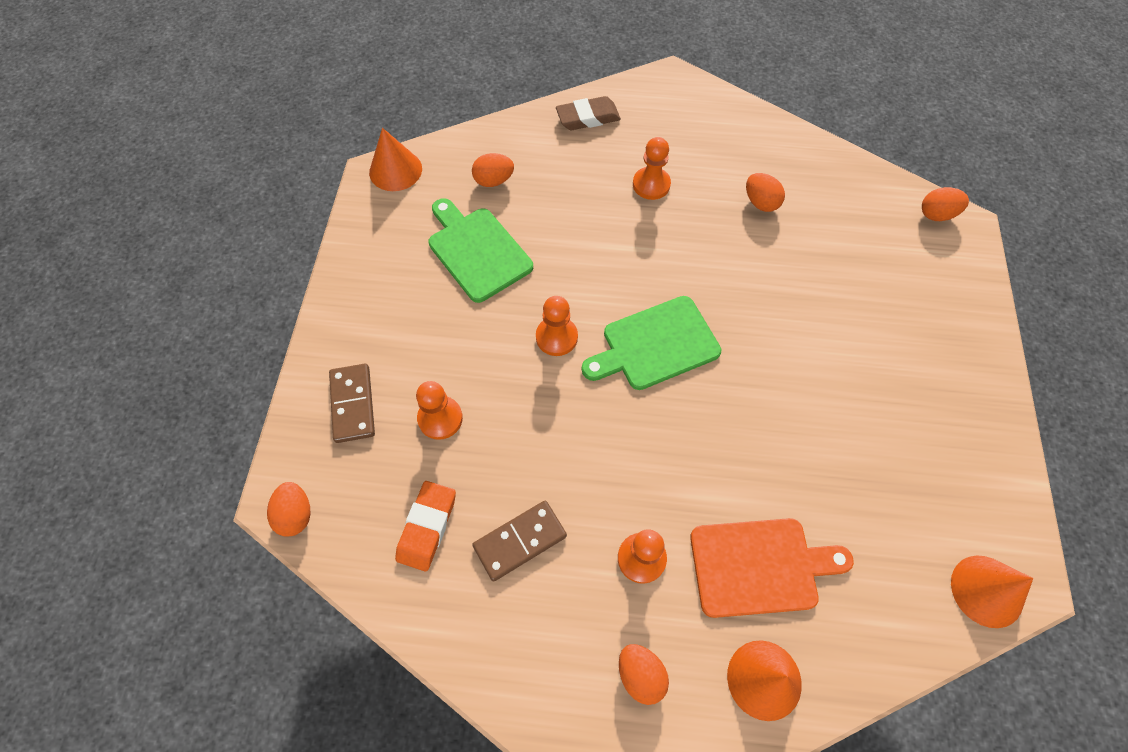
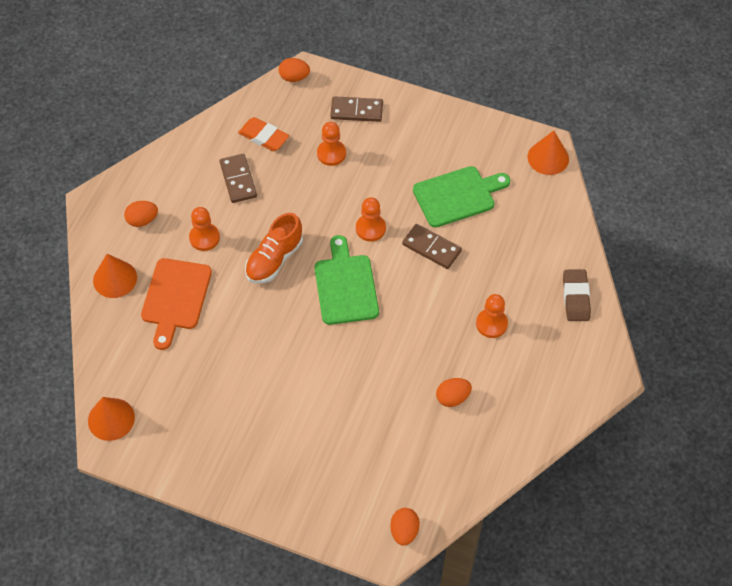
camera: 105 degrees right, 5 degrees down
(493, 180) = (522, 218): orange egg -> none
(565, 262) = (431, 248): none -> brown domino
(645, 445) = (274, 259): none -> orange shoe

